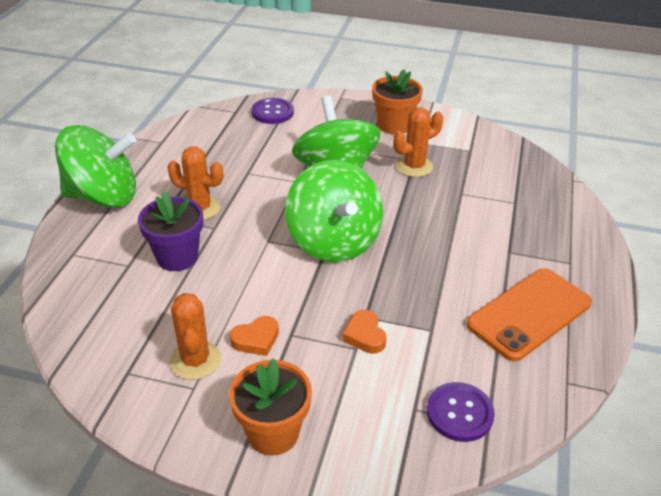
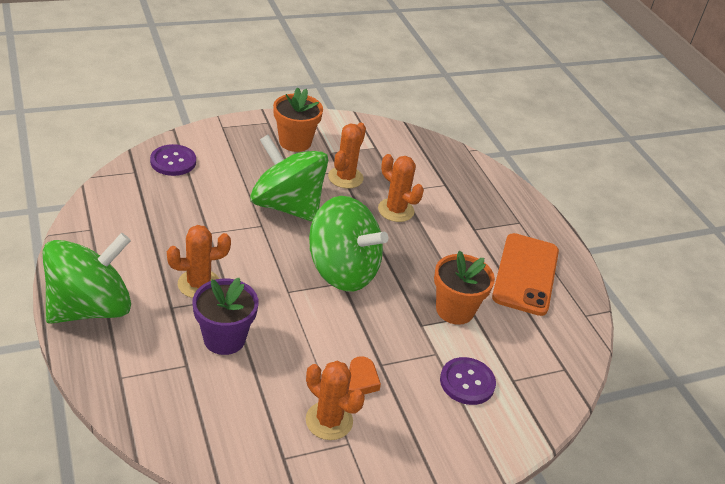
camera: 40 degrees left, 0 degrees up
(273, 433) = (438, 447): orange flower pot -> orange flower pot (455, 310)
(364, 335) = (434, 340): orange heart -> none
(438, 208) = (396, 210): none -> orange cactus
(459, 413) = (542, 369): purple button -> purple button (467, 382)

